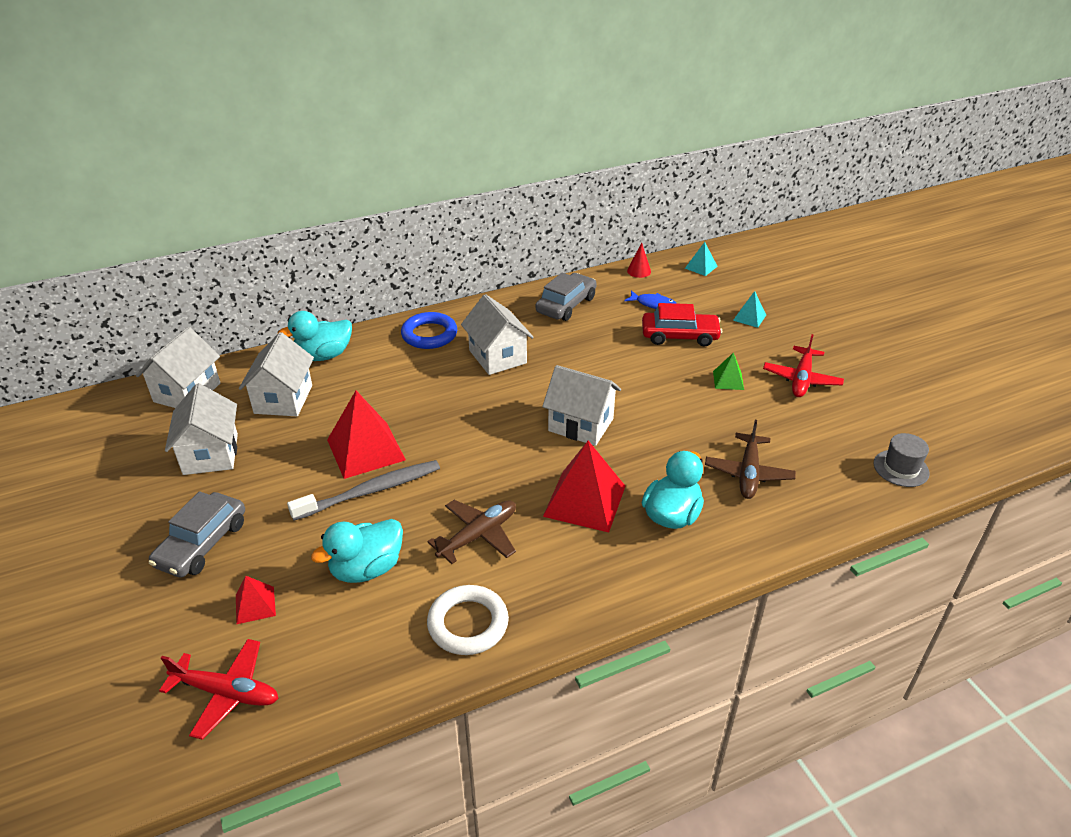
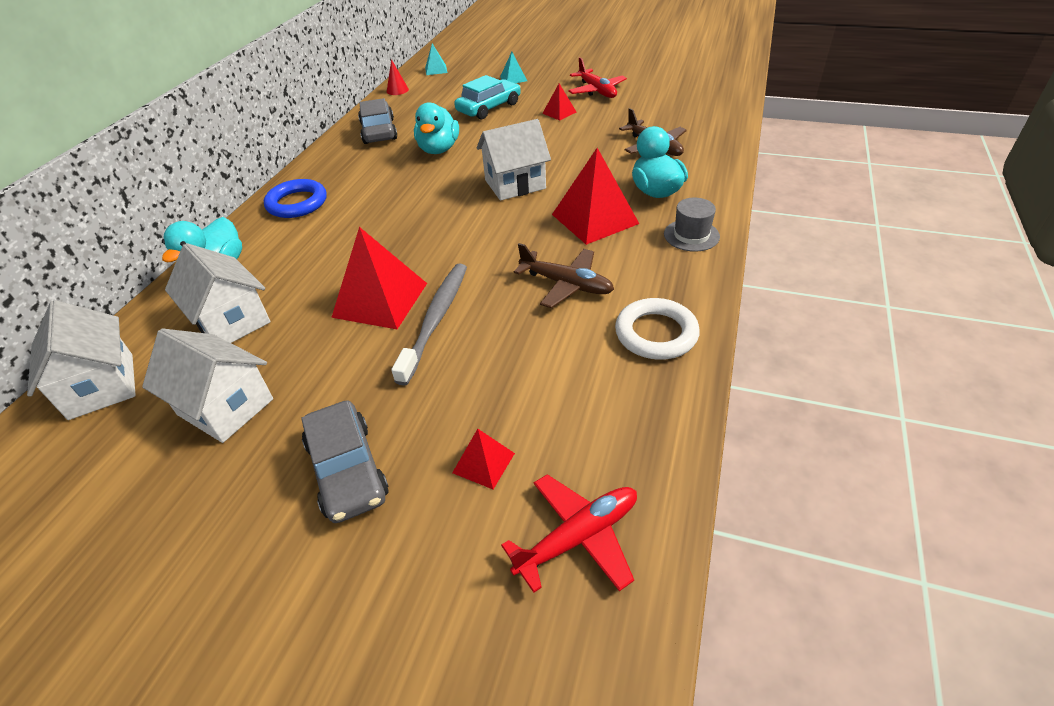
camera: 45 degrees left, 5 degrees up
(367, 568) = (527, 364): turquoise duck -> turquoise duck (438, 149)
(478, 535) = (566, 284): brown plane -> brown plane turned 120 degrees clockwise
(497, 357) = (382, 184): white house -> none
(653, 304) = (441, 101): blue fish -> none
(679, 336) = (489, 108): red car -> turquoise car
(728, 380) = (559, 112): green pyramid -> red pyramid
(901, 468) = (715, 100): grey hat -> grey hat (691, 235)

